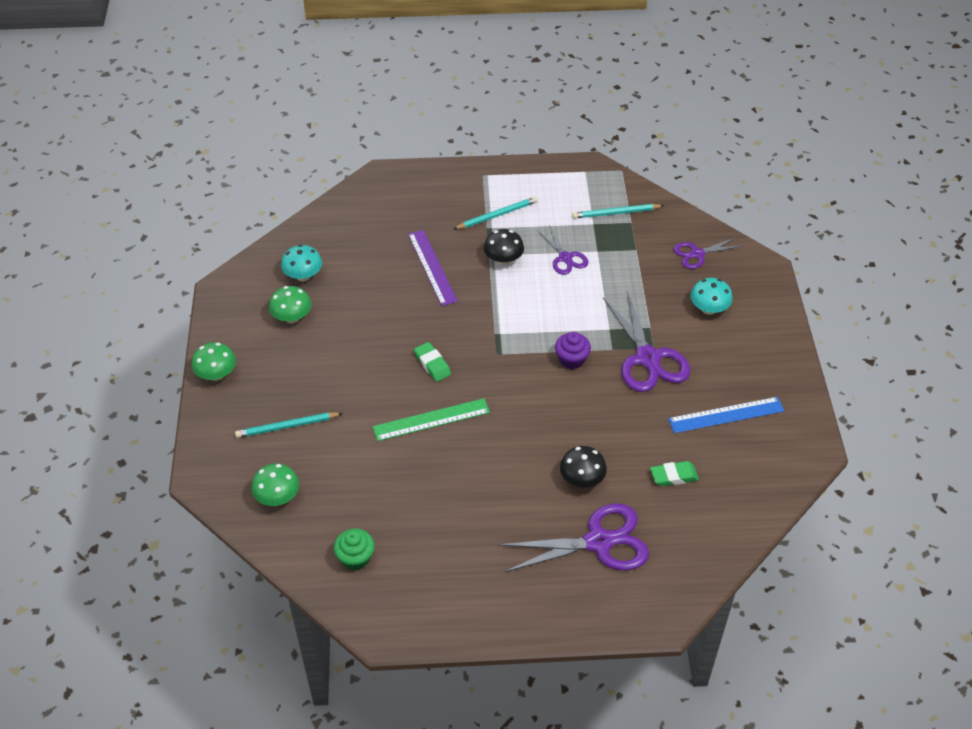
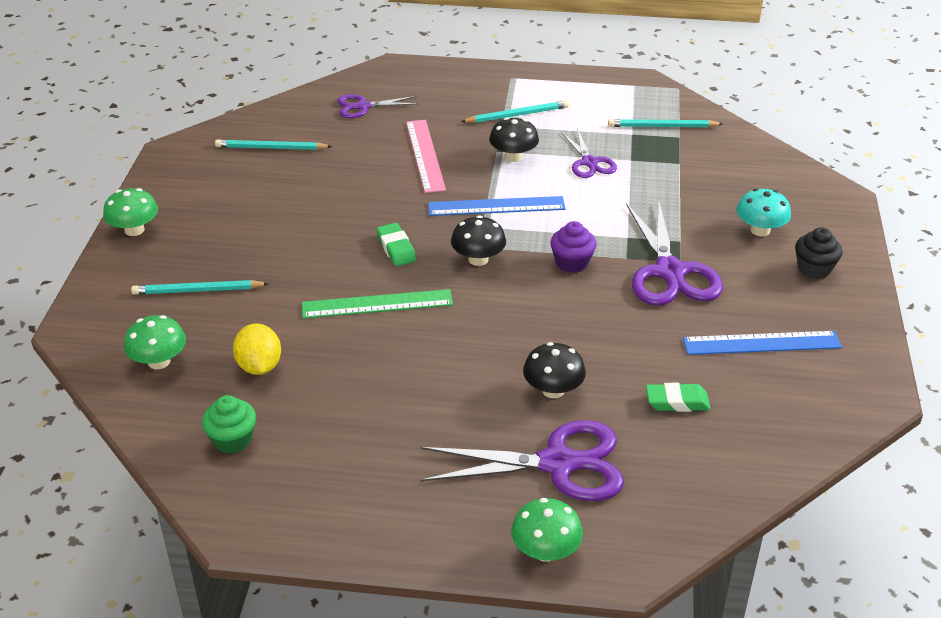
camera: 10 degrees right, 10 degrees down
(292, 317) = (243, 185): green mushroom -> green mushroom (545, 551)
(303, 275) = (271, 148): turquoise mushroom -> turquoise pencil
(356, 490) = (259, 366): none -> yellow lemon
(432, 267) = (425, 155): purple ruler -> pink ruler
(499, 366) = (478, 259): none -> black mushroom
(501, 312) = (496, 206): none -> blue ruler
(697, 254) = (756, 175): purple scissors -> purple scissors (363, 106)
(754, 340) = (814, 269): none -> black cupcake

